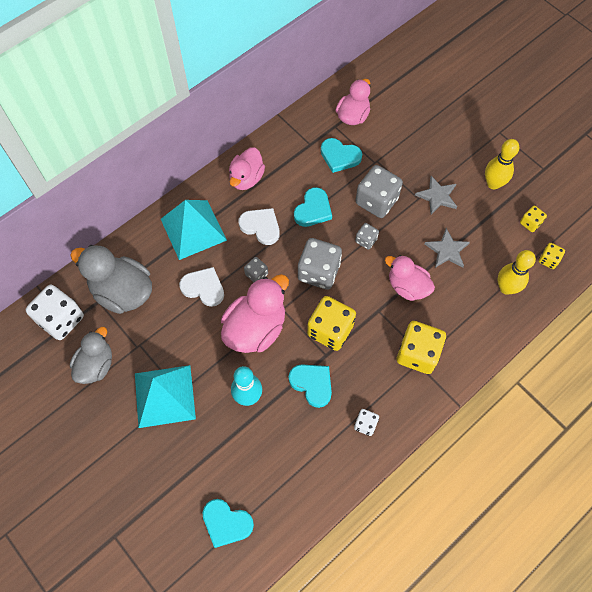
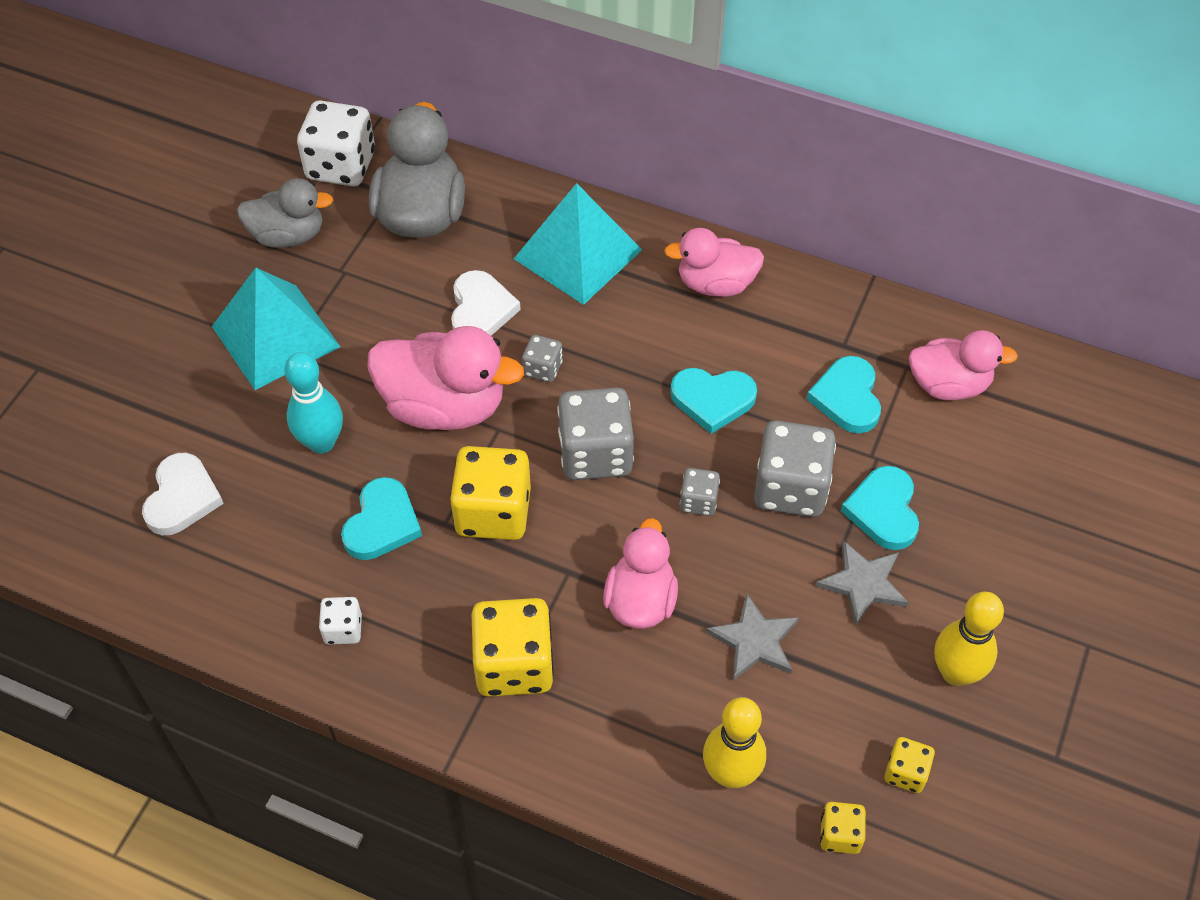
camera: 65 degrees right, 10 degrees down
(226, 523) = (103, 497): turquoise heart -> turquoise heart (883, 510)
(261, 227) = (635, 340): white heart -> white heart (182, 497)

